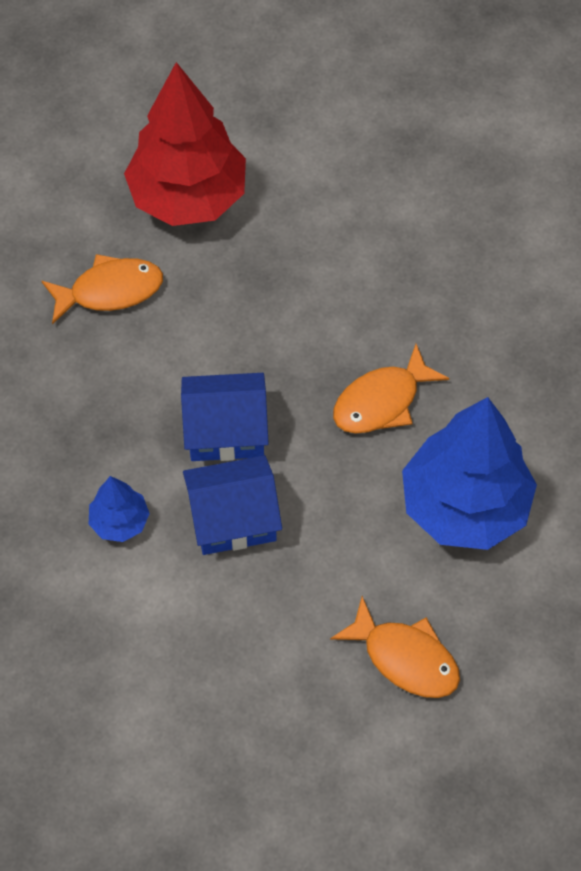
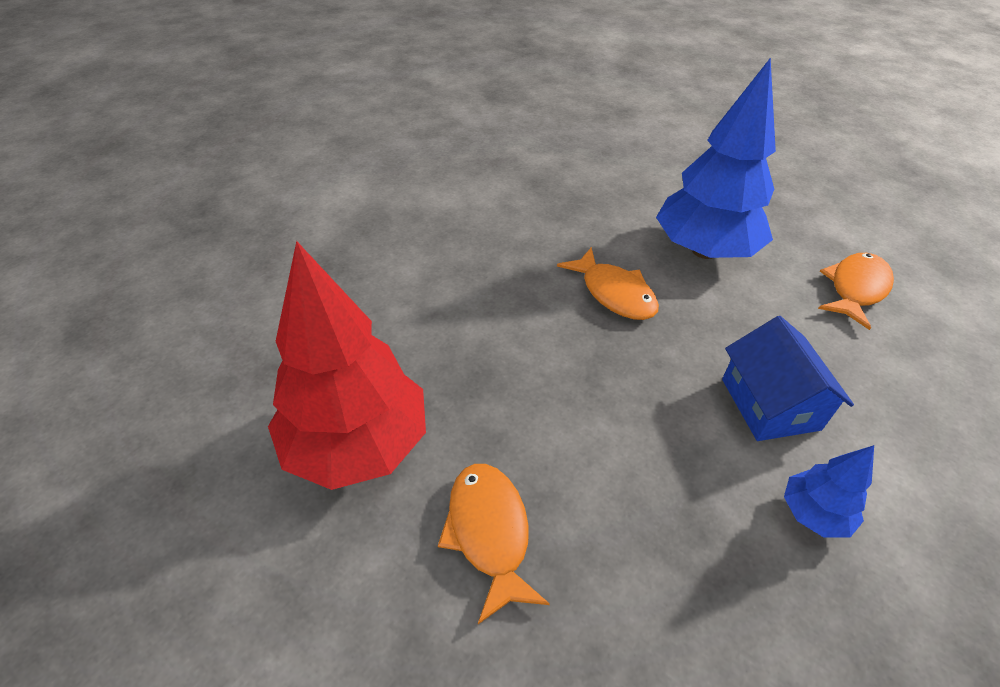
camera: 90 degrees left, 15 degrees down
(226, 430) = (669, 409): blue house -> none

